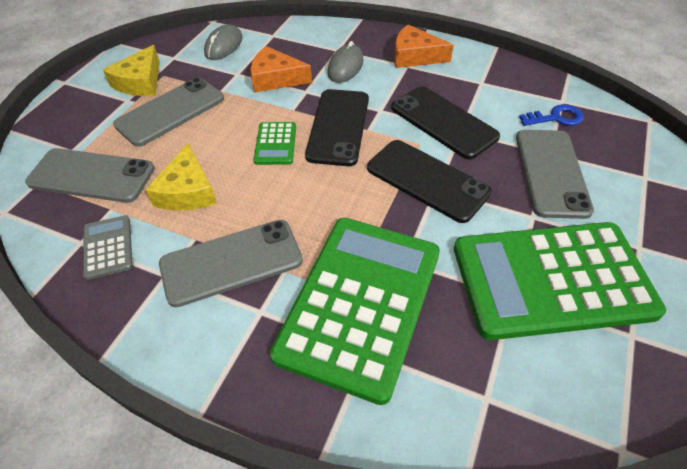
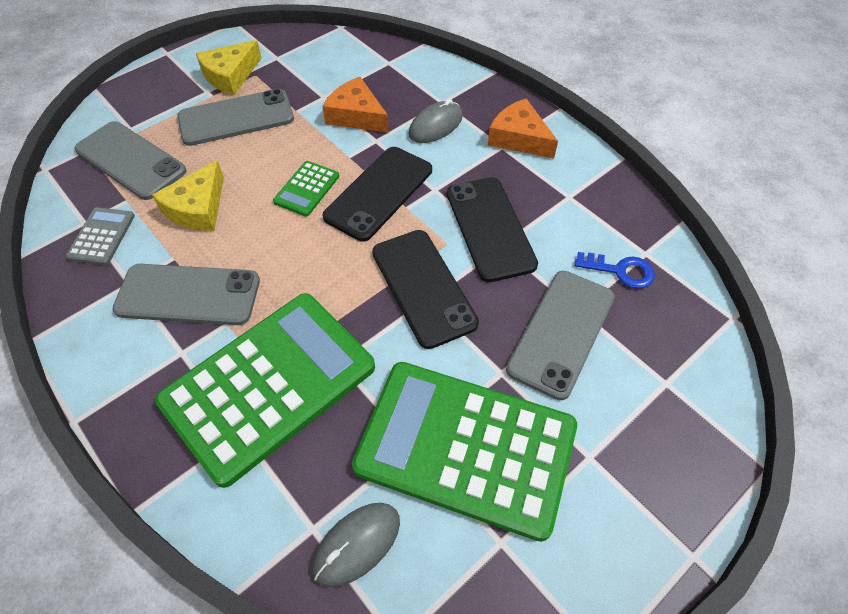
camera: 25 degrees right, 5 degrees up
(224, 46) = (332, 59): grey mouse -> grey mouse (357, 544)

